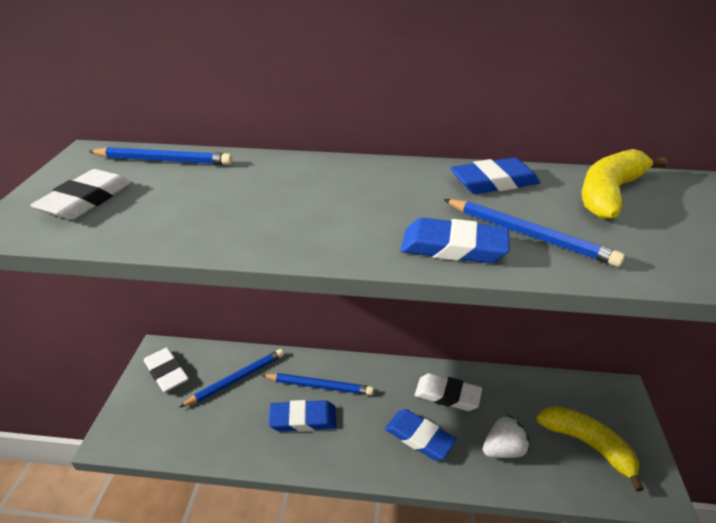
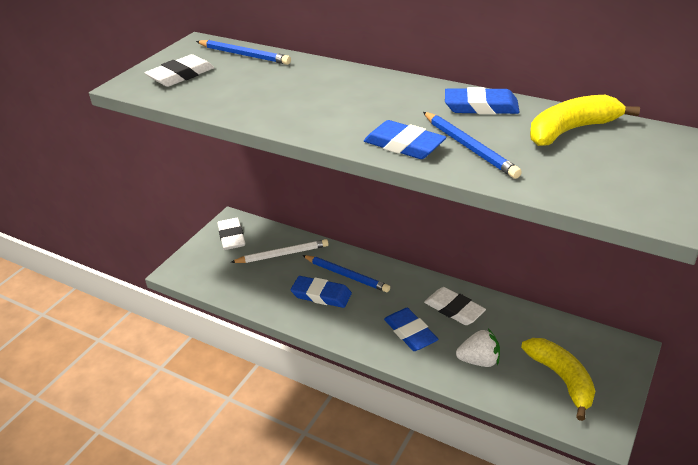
camera: 25 degrees right, 0 degrees up
(237, 379) = (283, 254): blue pencil -> white pencil

